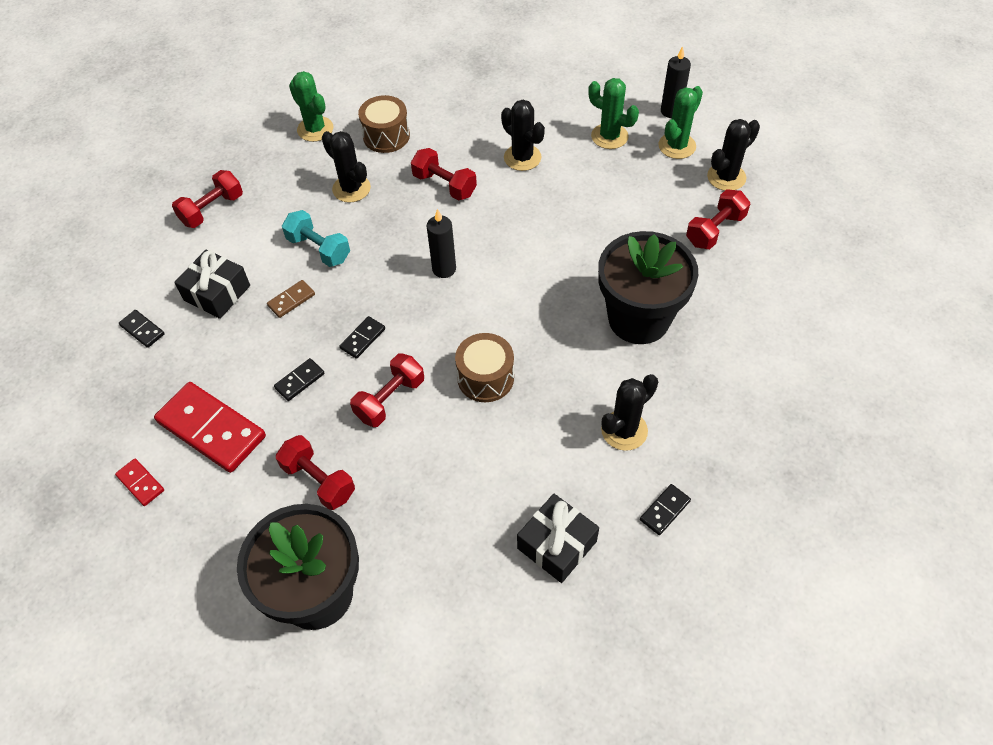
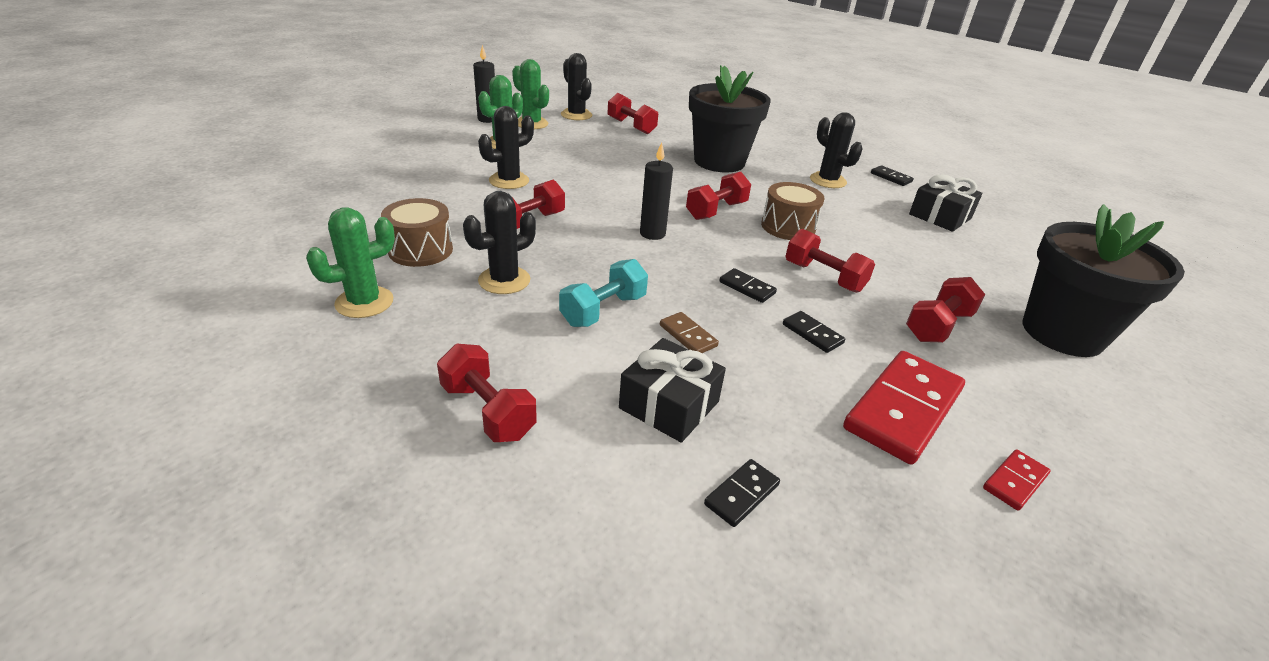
camera: 90 degrees left, 20 degrees down
(505, 316) = (716, 211): none -> red dumbbell

